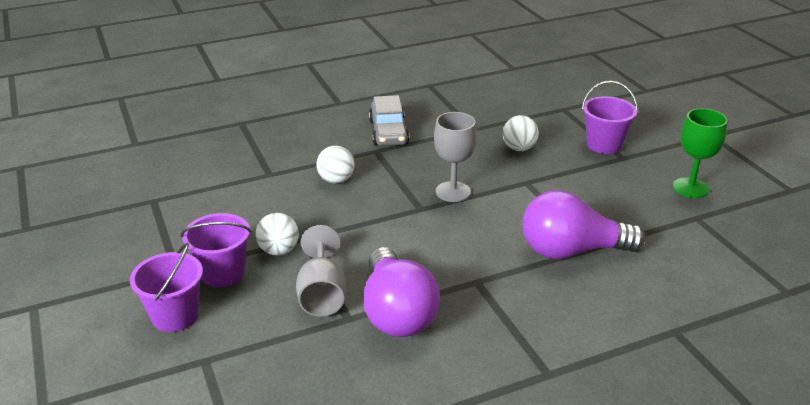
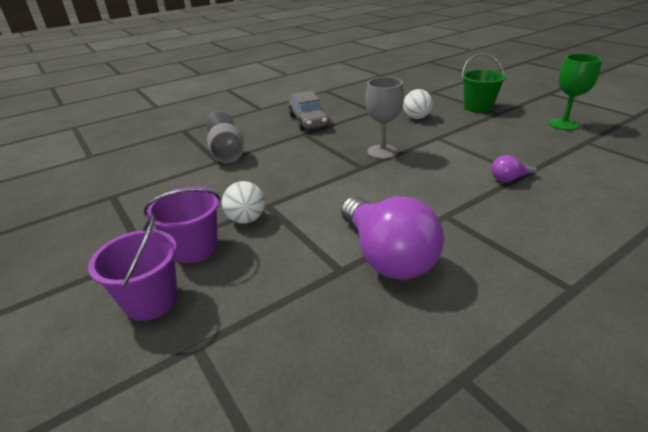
camera: 10 degrees left, 0 degrees up
(322, 294) = (304, 251): grey goblet -> grey goblet (227, 153)
(336, 180) = (279, 157): white ball -> none
(571, 251) = (509, 179): purple light bulb -> purple light bulb, size x0.44
(604, 144) = (478, 107): purple bucket -> green bucket

